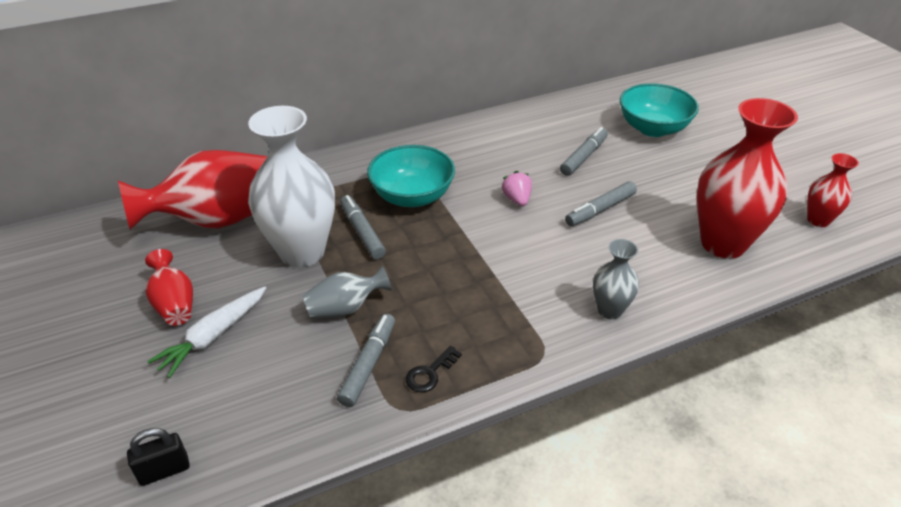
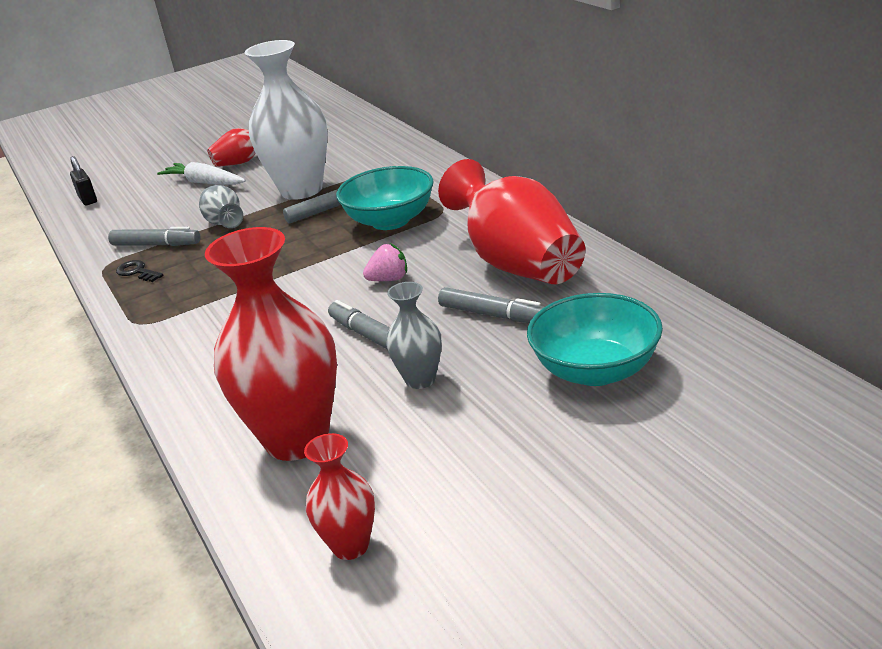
camera: 90 degrees right, 10 degrees down
(220, 219) = (349, 149): red vase -> red vase (518, 264)
(609, 310) = (190, 356): grey vase -> grey vase (420, 379)

